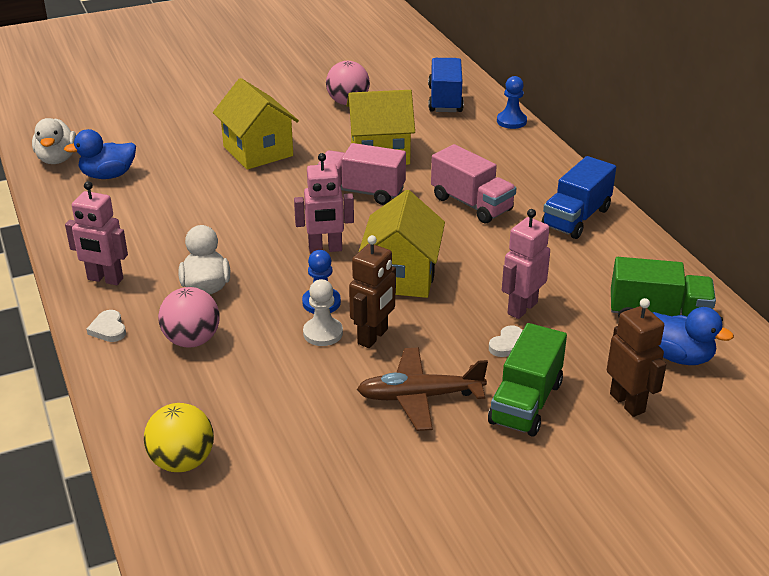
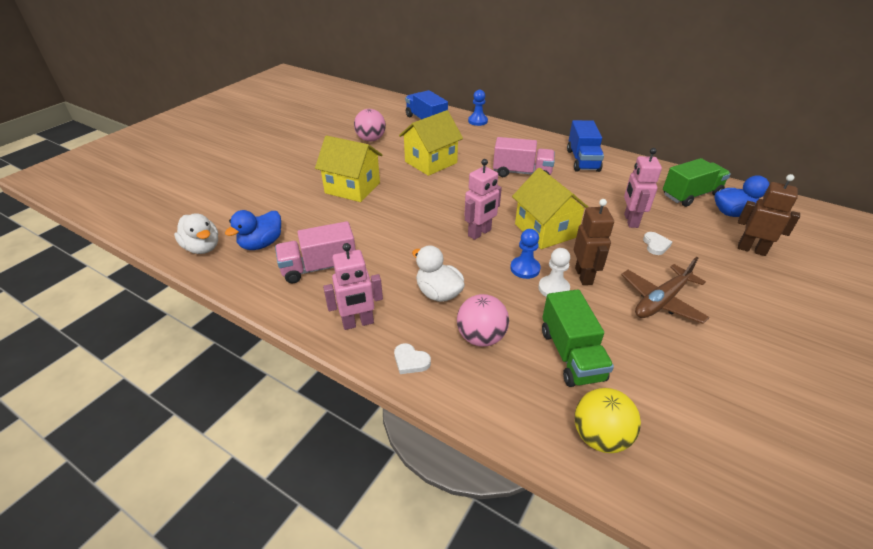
camera: 35 degrees left, 5 degrees up
(361, 192) = (452, 189): pink truck -> pink truck (319, 267)
(526, 403) = (712, 275): green truck -> green truck (571, 355)

